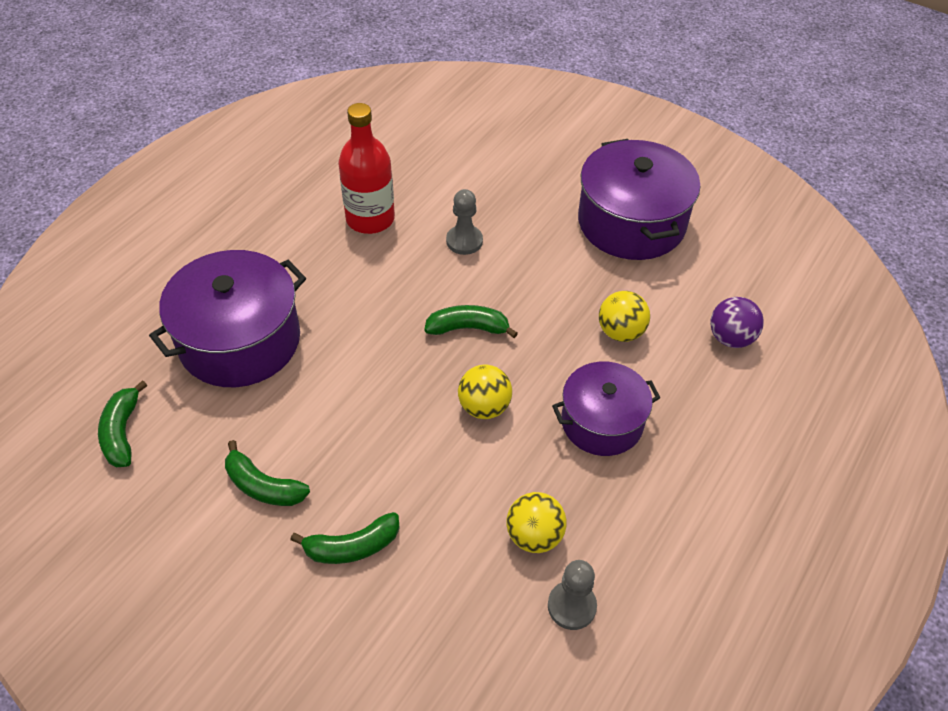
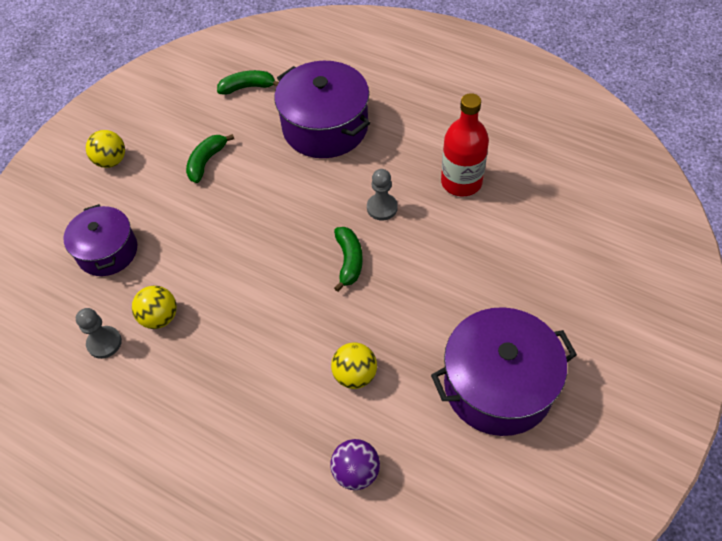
camera: 90 degrees right, 5 degrees up
(352, 547) = (159, 214): green banana -> none
(464, 241) = (447, 249): grey pawn -> grey pawn (382, 208)
(484, 407) = (271, 278): yellow ball -> yellow ball (111, 161)
(602, 422) = (258, 360): purple pot -> purple pot (107, 251)

